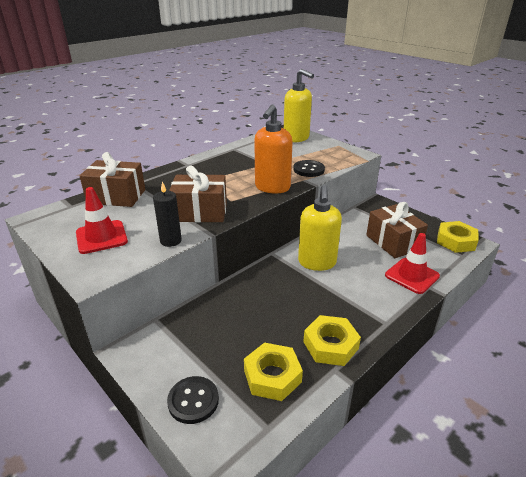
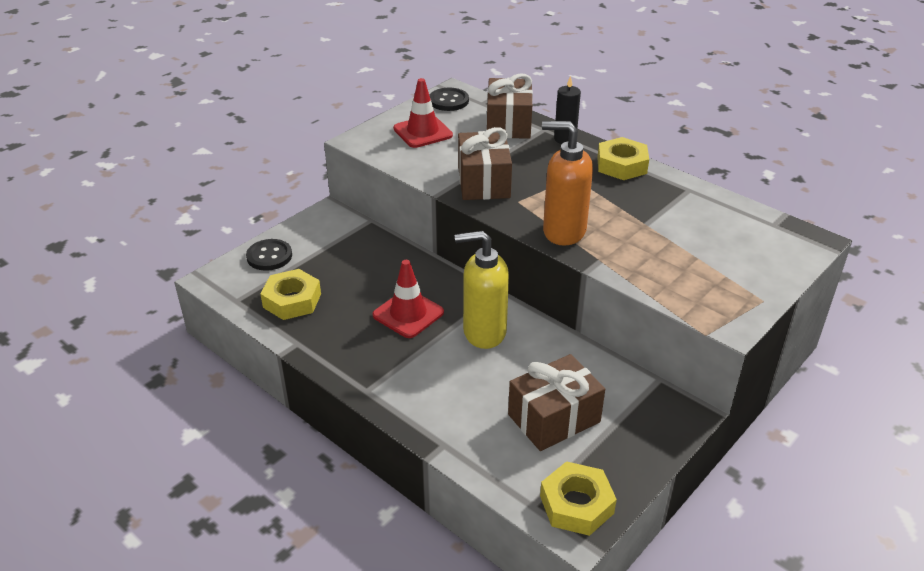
camera: 85 degrees right, 5 degrees up
(171, 241) = (420, 171): black candle -> black candle (565, 139)
(296, 138) = (769, 250): yellow soap dispenser -> none
(308, 170) = (637, 264): black button -> black button (448, 101)
(330, 345) = (331, 341): yellow nut -> yellow nut (621, 165)
(412, 276) = (466, 429): red traffic cone -> red traffic cone (408, 314)

